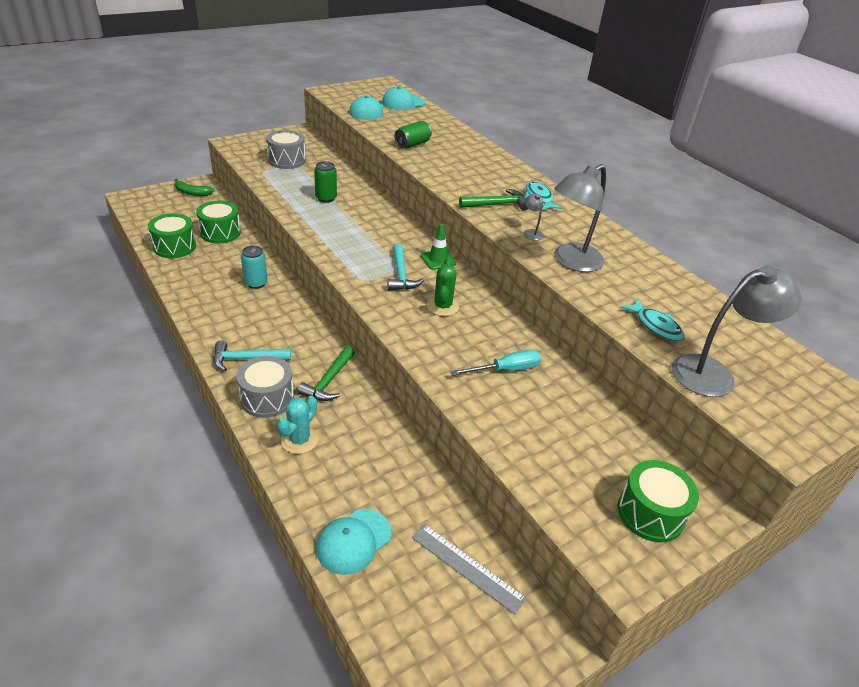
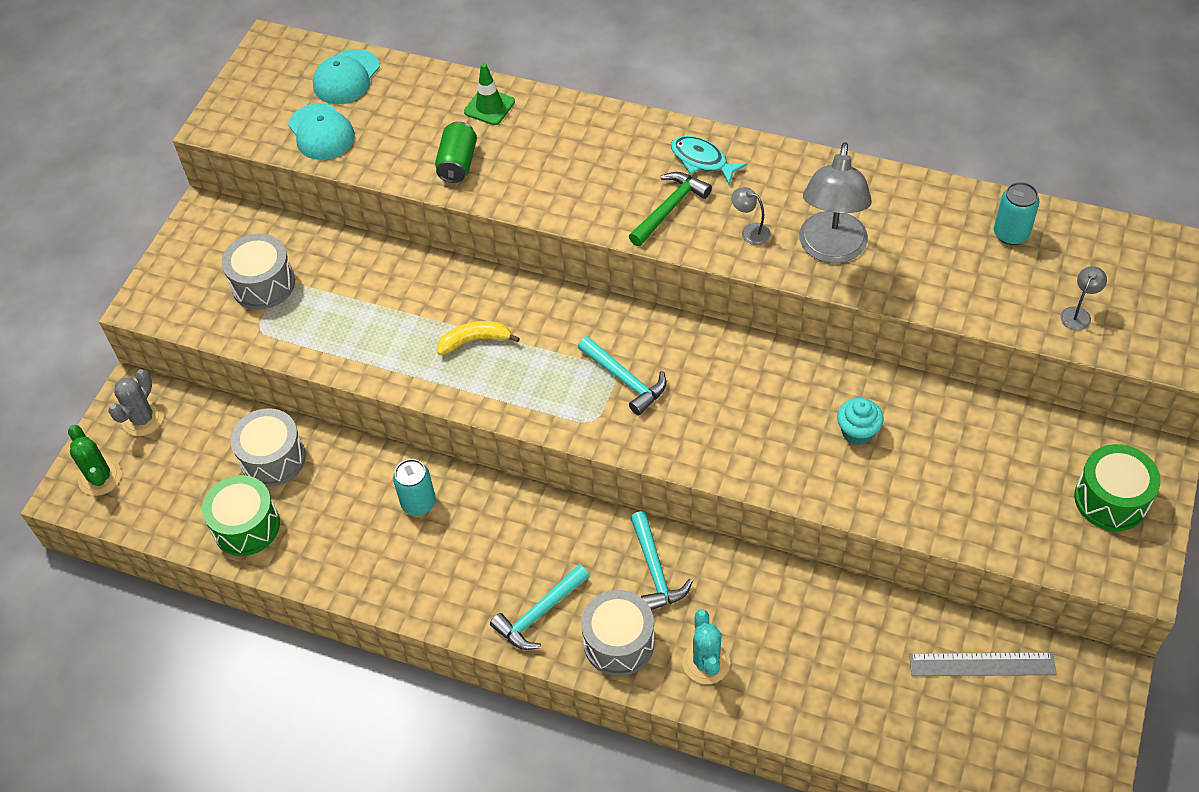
camera: 30 degrees left, 15 degrees up
(192, 193) = (142, 419): green banana -> grey cactus
(220, 232) = (273, 459): green drum -> grey drum
(326, 198) = (399, 318): green can -> none
(329, 381) = (655, 570): green hammer -> turquoise hammer
(348, 222) = (475, 341): none -> yellow banana
(353, 541) = (867, 721): turquoise cap -> none
(438, 259) = (639, 324): green traffic cone -> green traffic cone (489, 107)
(442, 306) = (715, 393): green cactus -> green cactus (100, 477)
(505, 370) = (857, 432): turquoise screwdriver -> turquoise cupcake
(655, 326) = (984, 287): turquoise fish -> none
(703, 314) = (1011, 234): none -> turquoise can
(713, 373) = (1078, 314): grey lamp -> grey lamp, size x0.42

